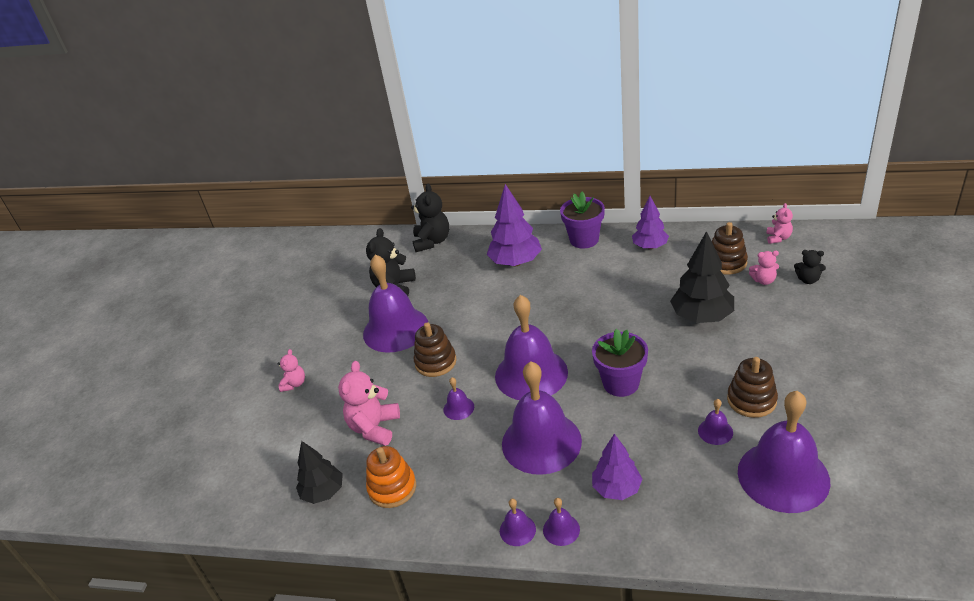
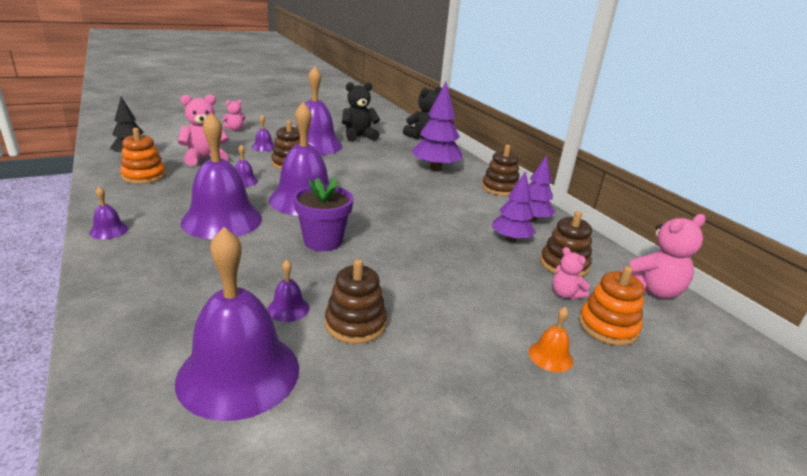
camera: 45 degrees right, 10 degrees down
(561, 529) = (113, 250): purple bell -> purple bell (263, 147)
(584, 240) = (499, 188): purple flower pot -> brown stacking toy
(616, 488) = (176, 267): purple tree -> purple tree (511, 239)
(702, 317) = (461, 266): black tree -> none
(778, 238) = (652, 290): pink teddy bear -> pink teddy bear, size x1.77
(808, 280) = (607, 327): black teddy bear -> orange stacking toy
(826, 320) = (550, 356): none -> orange bell

